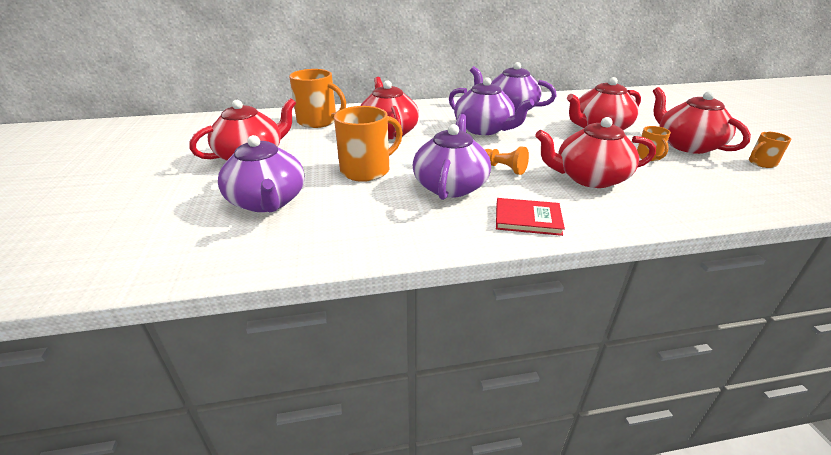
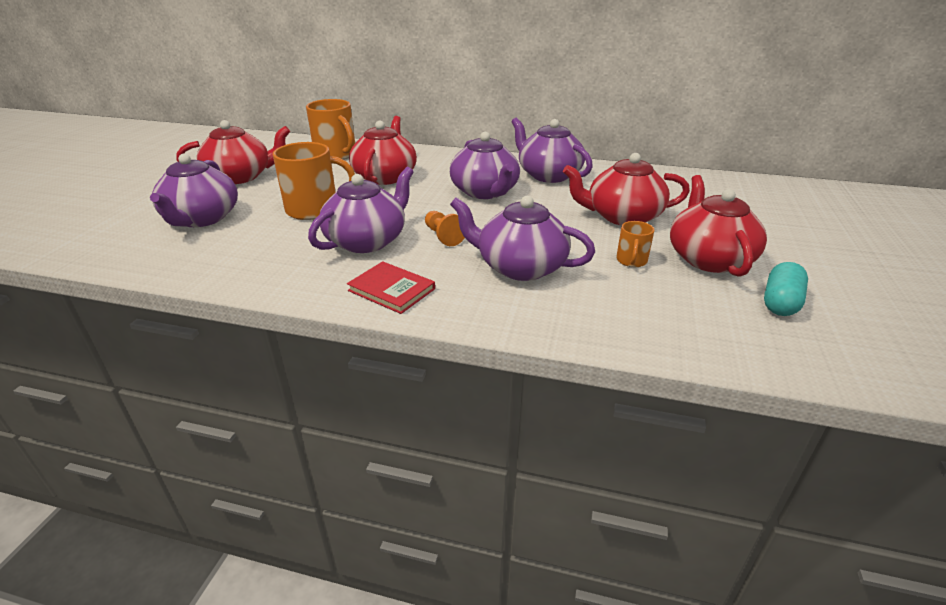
camera: 25 degrees right, 0 degrees up
(589, 178) = (520, 267): red teapot -> purple teapot
(761, 163) = (780, 302): orange mug -> turquoise capsule

